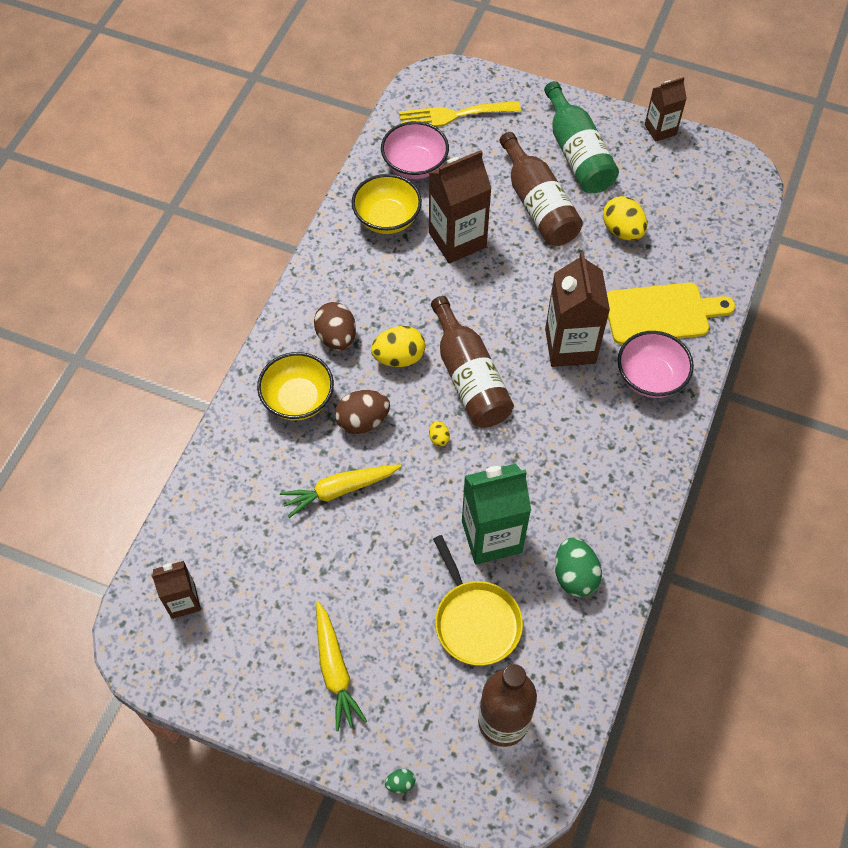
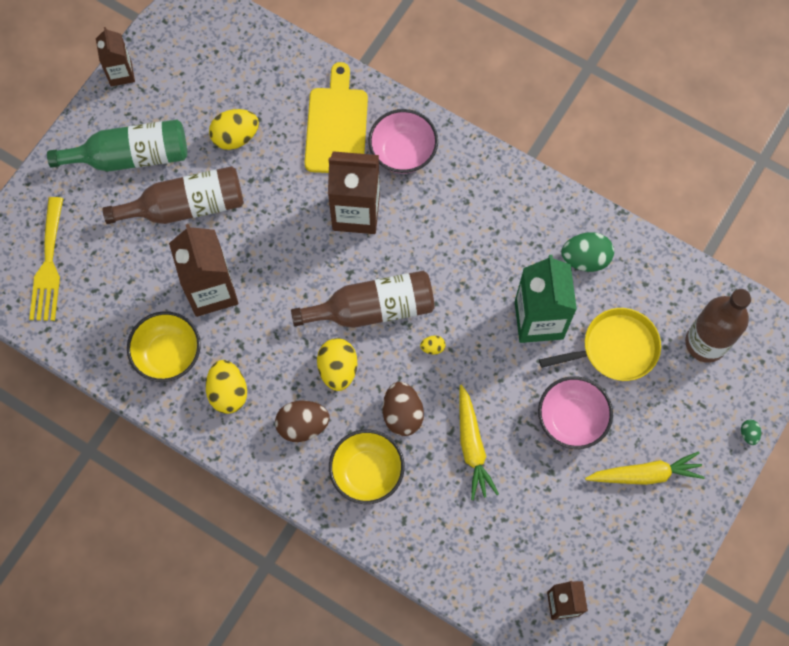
camera: 80 degrees left, 10 degrees up
(359, 271) = (228, 392): none -> yellow egg
(415, 165) = (105, 315): pink bowl -> pink bowl (571, 419)

